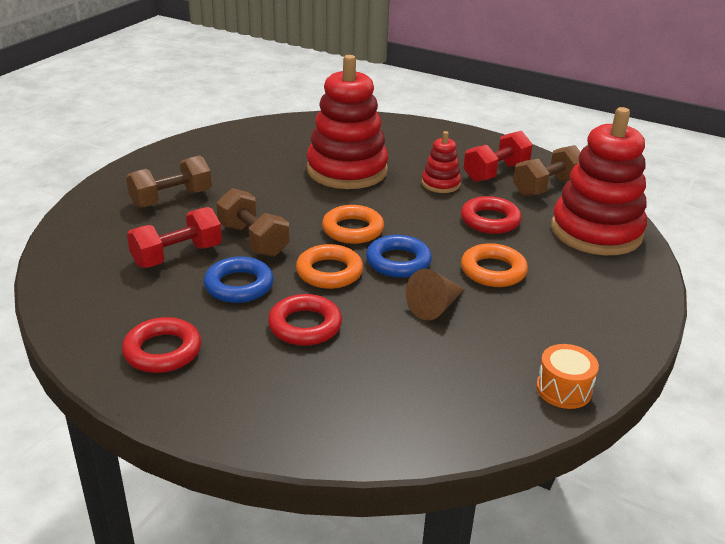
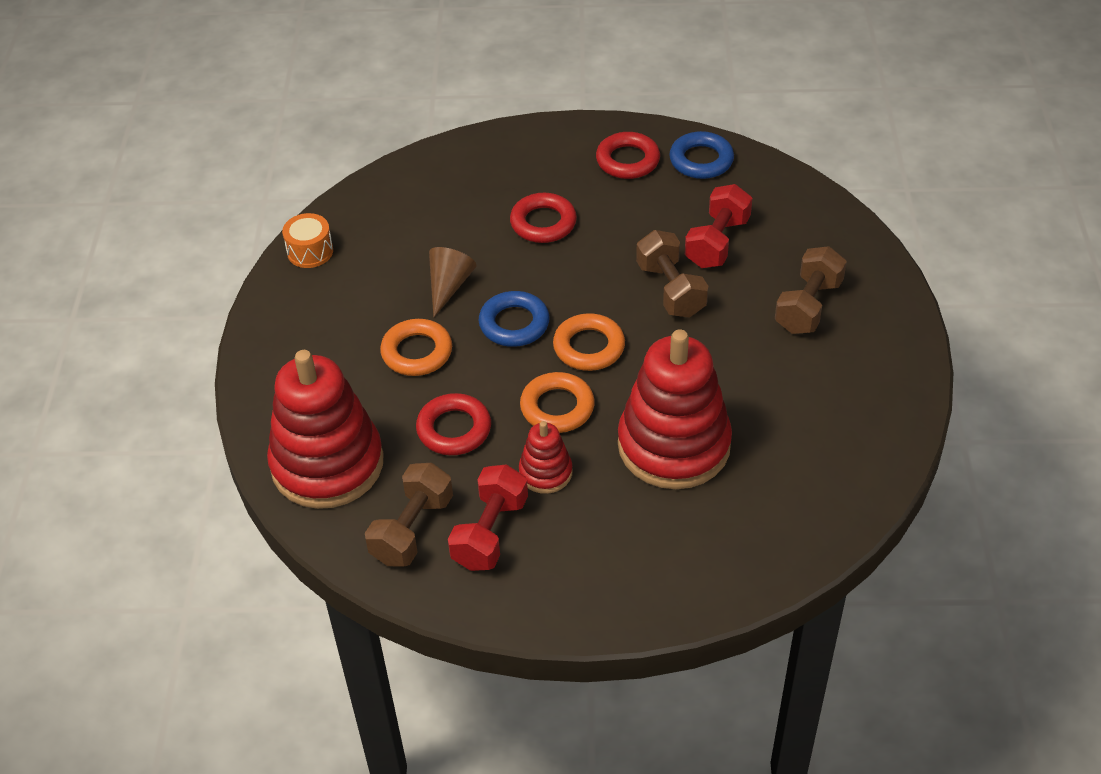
camera: 155 degrees right, 15 degrees up
(239, 285) = (631, 236): blue ring -> blue ring (701, 160)
(253, 240) = (670, 290): brown dumbbell -> brown dumbbell turned 45 degrees clockwise
(329, 272) = (568, 283): orange ring -> orange ring (557, 407)

